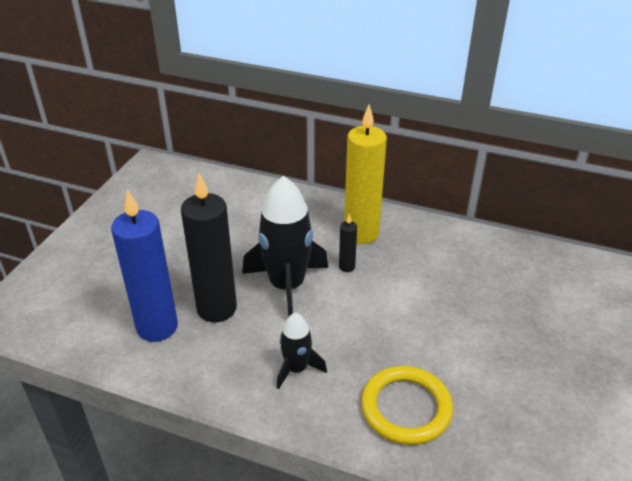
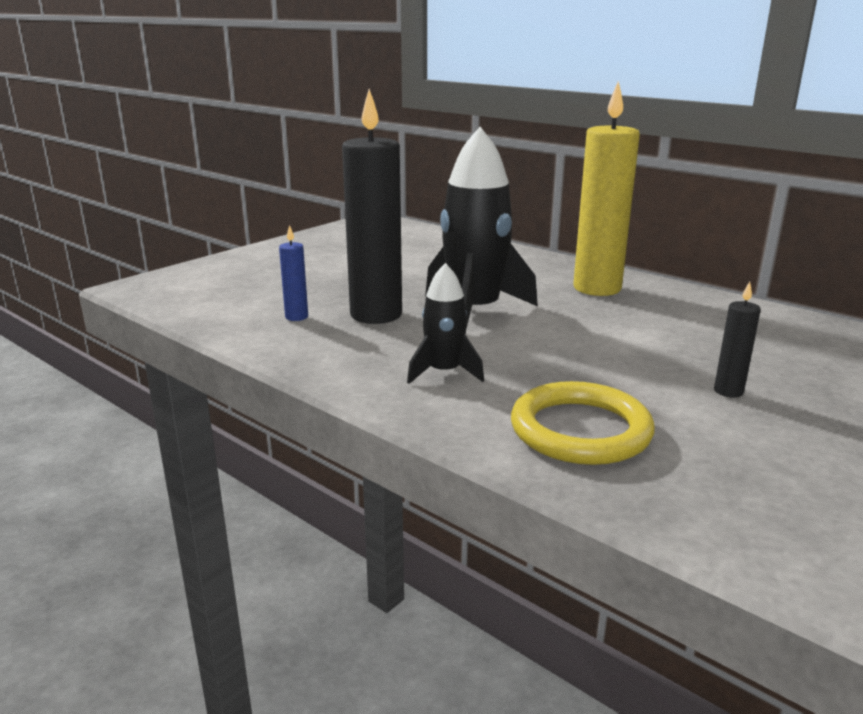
camera: 20 degrees right, 15 degrees down
(157, 327) = (296, 317): blue candle -> blue candle, size x0.44
(347, 267) = (562, 309): black candle -> black candle (728, 391)

